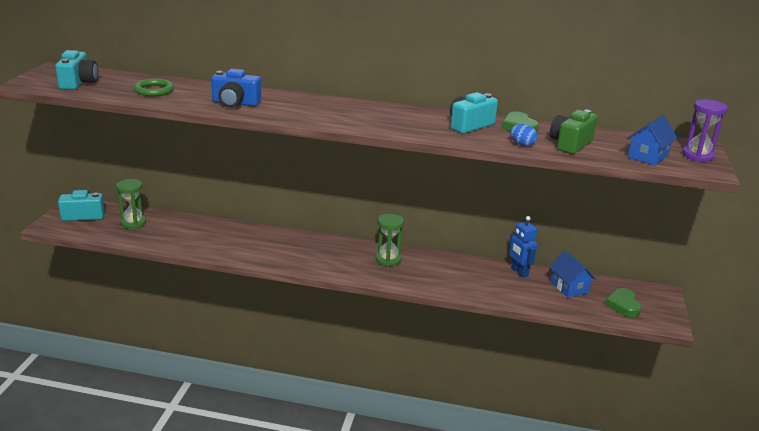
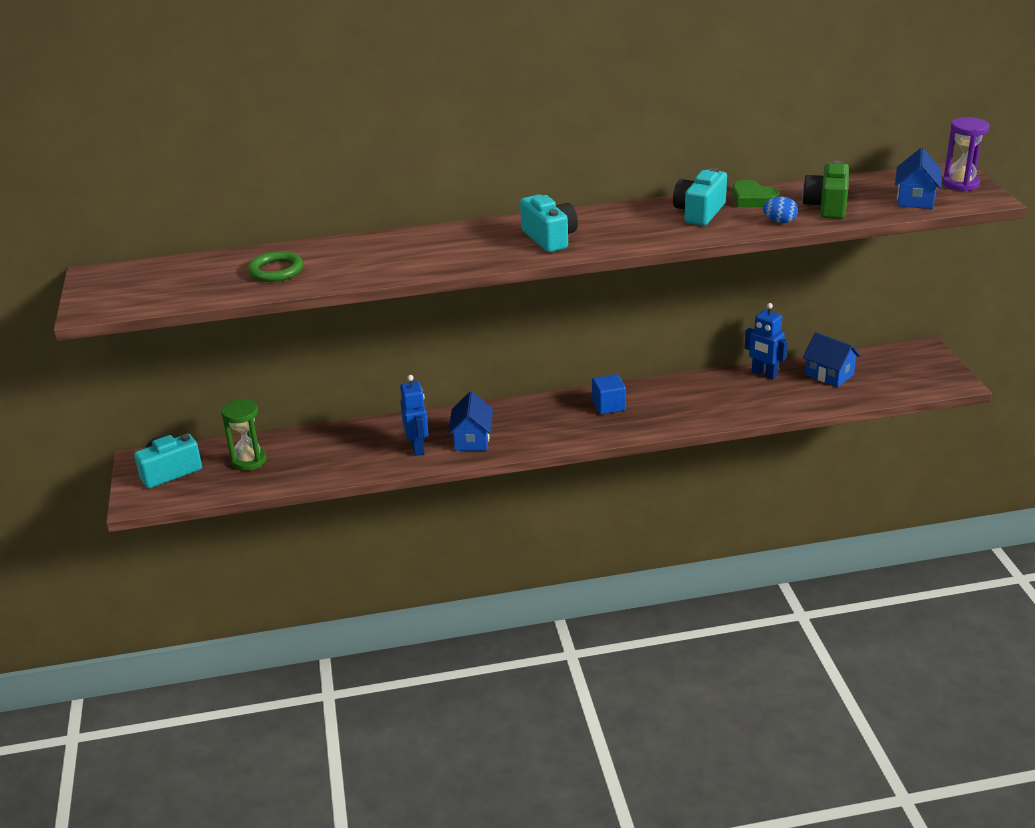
camera: 20 degrees left, 5 degrees up
(78, 83) = (161, 287): turquoise camera -> turquoise camera (549, 238)
(235, 103) = (401, 260): blue camera -> none
(239, 247) = (417, 448): none -> blue robot
(278, 253) = (472, 439): none -> blue house
(388, 259) = (608, 406): green hourglass -> blue cube
(623, 305) = (898, 377): green heart -> none

